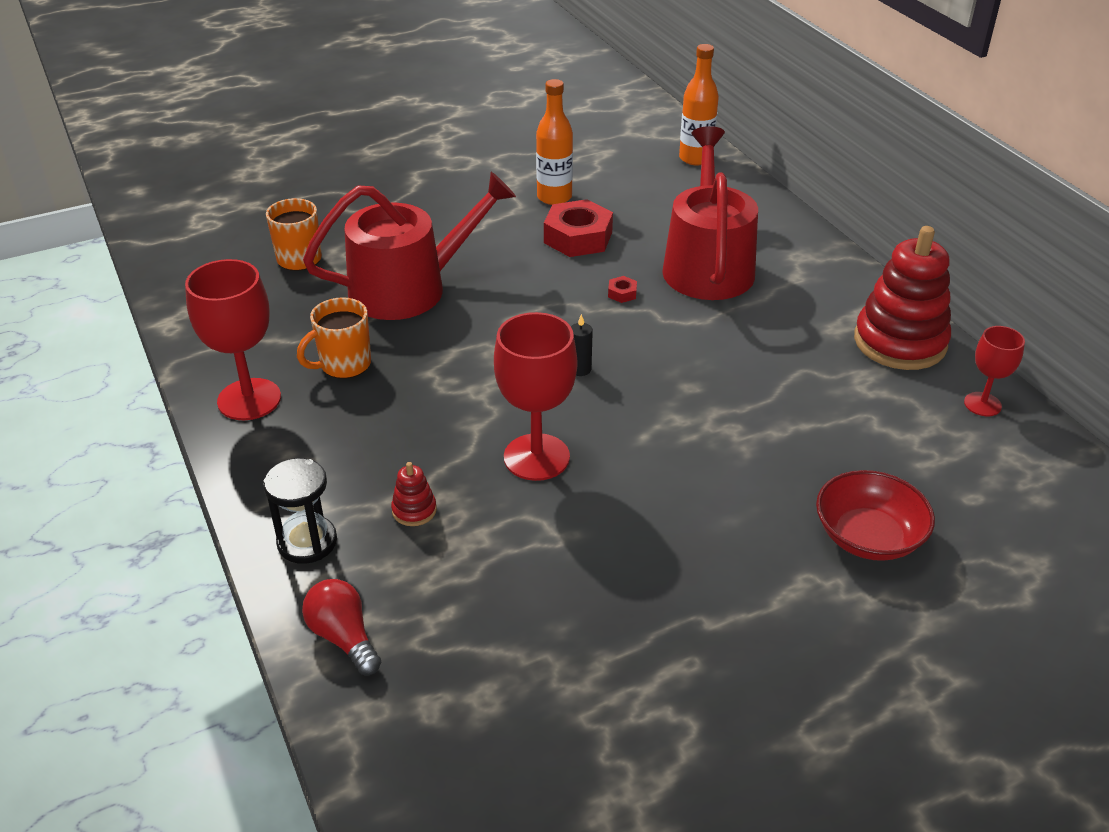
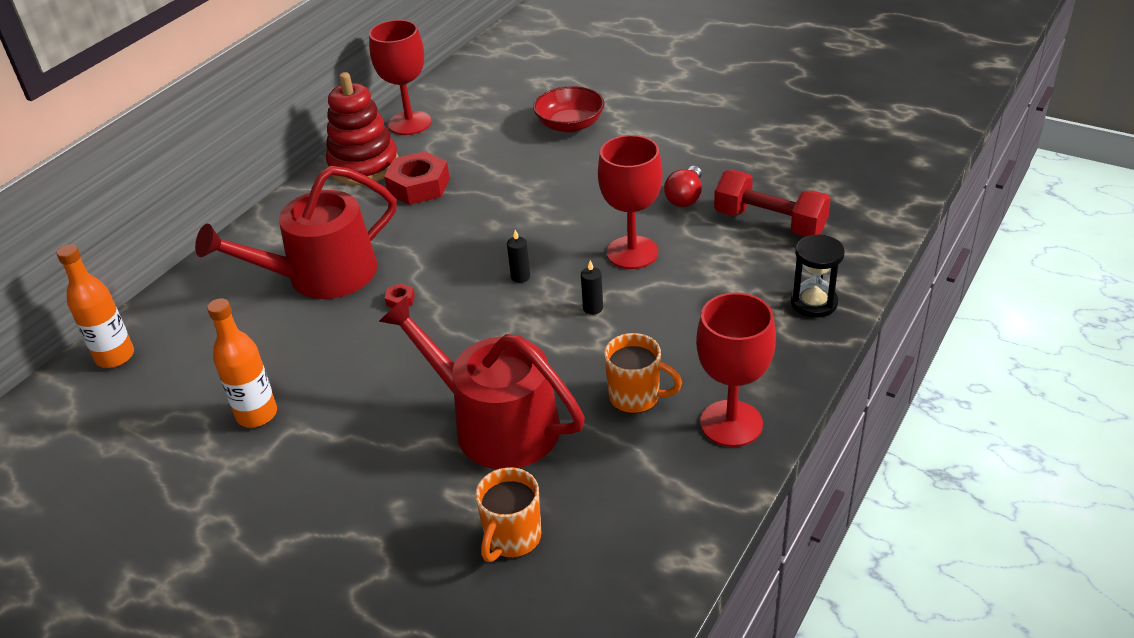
camera: 120 degrees left, 0 degrees up
(343, 637) = (853, 248): red light bulb -> red light bulb (685, 197)
(414, 510) = (735, 276): red stacking toy -> none
(468, 596) = (770, 222): none -> red dumbbell
(481, 392) = (593, 308): none -> black candle
(578, 237) = (327, 363): red nut -> red nut (419, 186)
(982, 404) = (410, 123): red goblet -> red goblet, size x1.74

